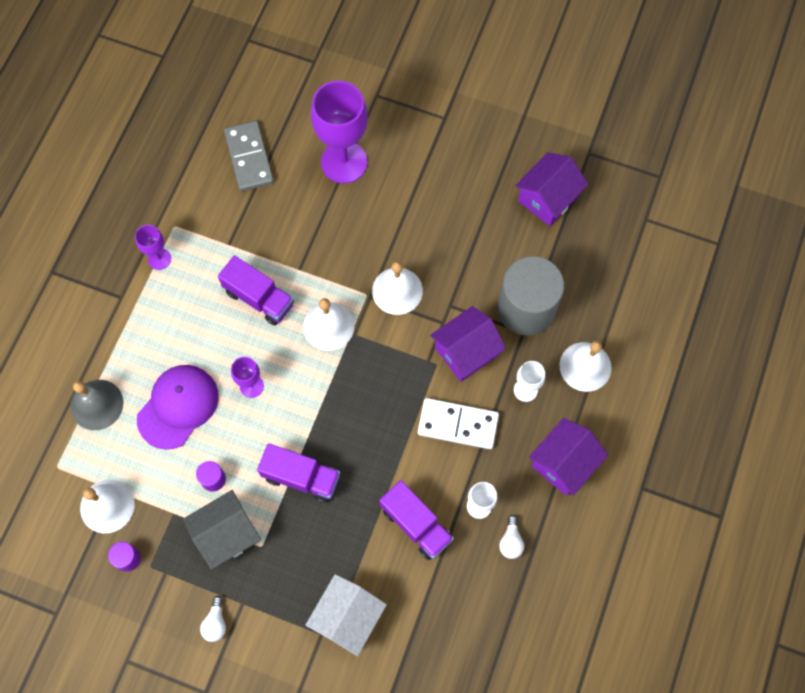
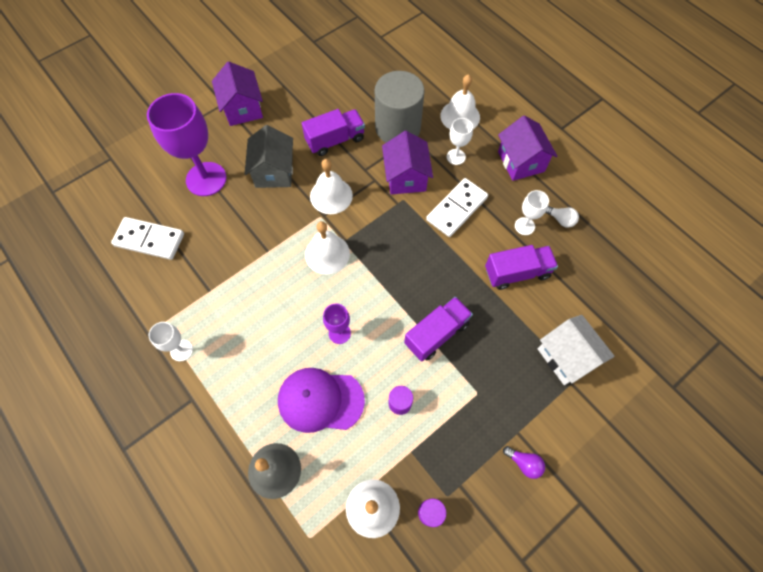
camera: 60 degrees left, 5 degrees down
(159, 259) = (181, 350): purple goblet -> white goblet
(178, 407) = (320, 400): purple cap -> purple cap turned 60 degrees counterclockwise
(215, 623) = (524, 463): white light bulb -> purple light bulb
(227, 534) = (453, 415): grey house -> grey house (274, 171)
(249, 157) = (149, 240): grey domino -> white domino
(259, 298) = (270, 291): purple truck -> purple truck (335, 140)
(547, 199) = (328, 77): purple house -> purple house (243, 108)

